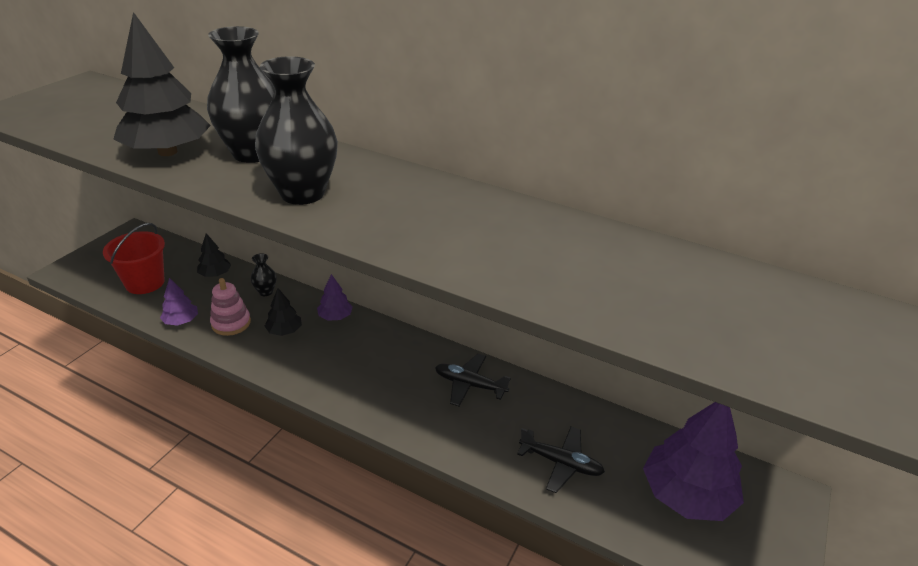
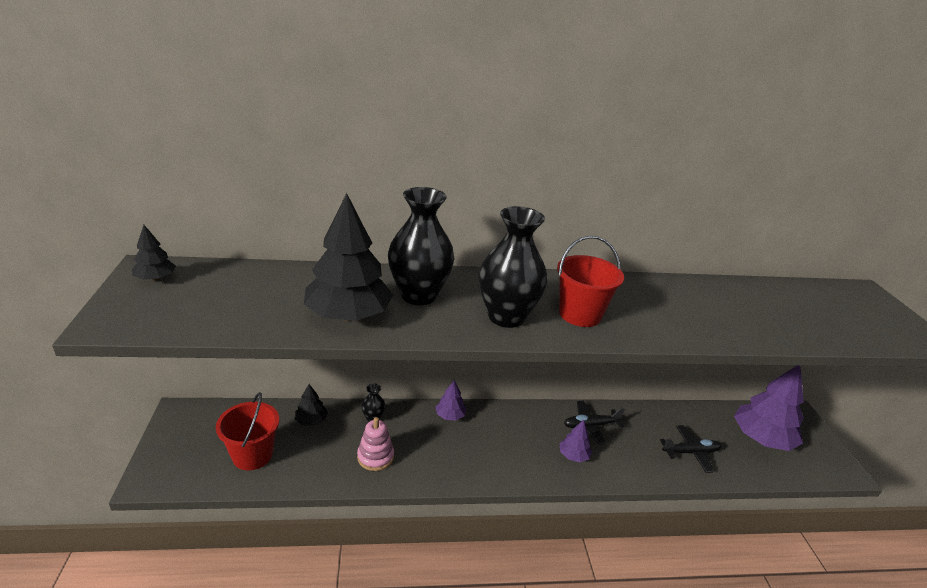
camera: 35 degrees left, 5 degrees down
(181, 321) = (330, 474): purple tree -> purple tree (573, 455)
(284, 331) = (425, 444): black tree -> black tree (155, 278)
(384, 214) = (580, 314): none -> red bucket

